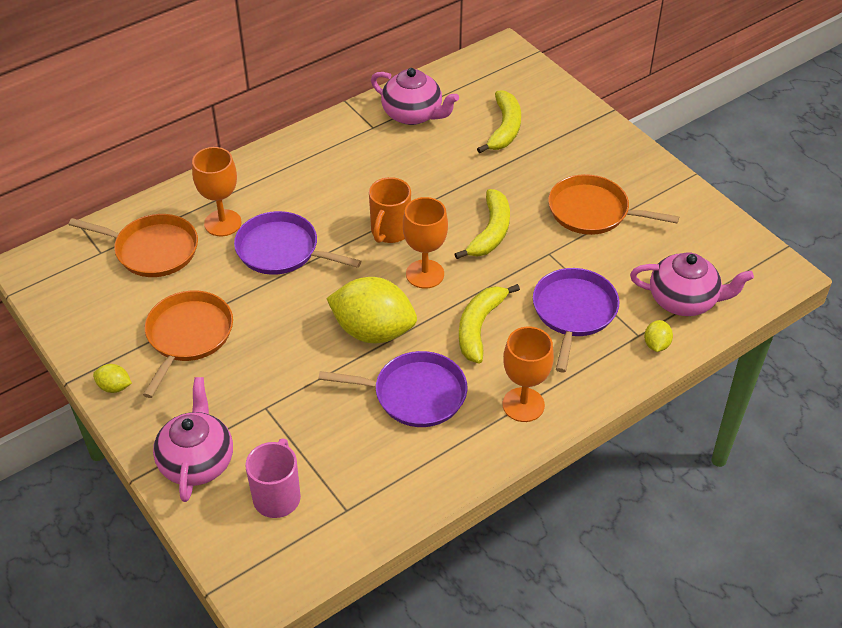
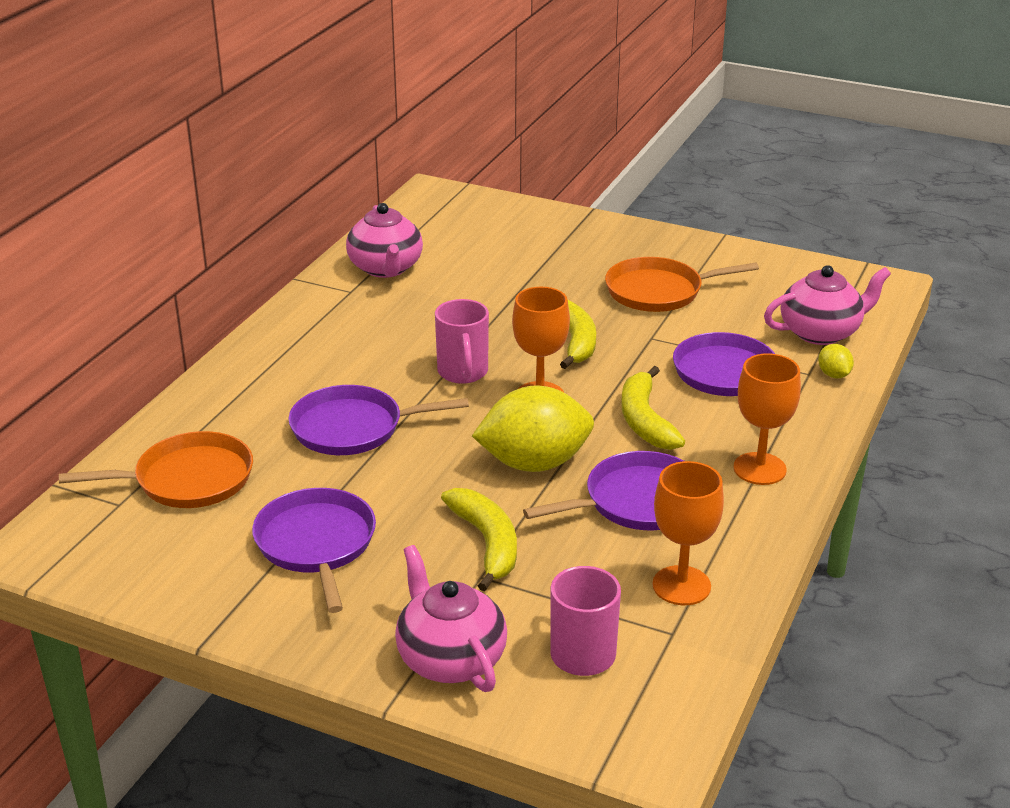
camera: 30 degrees left, 15 degrees down
(114, 387) = (269, 627): yellow lemon -> none
(188, 336) = (316, 544): orange pan -> purple pan
(223, 223) = (254, 426): orange goblet -> orange goblet (681, 586)
(390, 232) = (463, 373): orange mug -> pink mug
(413, 114) = (386, 268): pink teapot -> pink teapot turned 75 degrees clockwise
(504, 129) = (498, 252): yellow banana -> yellow banana (487, 543)

